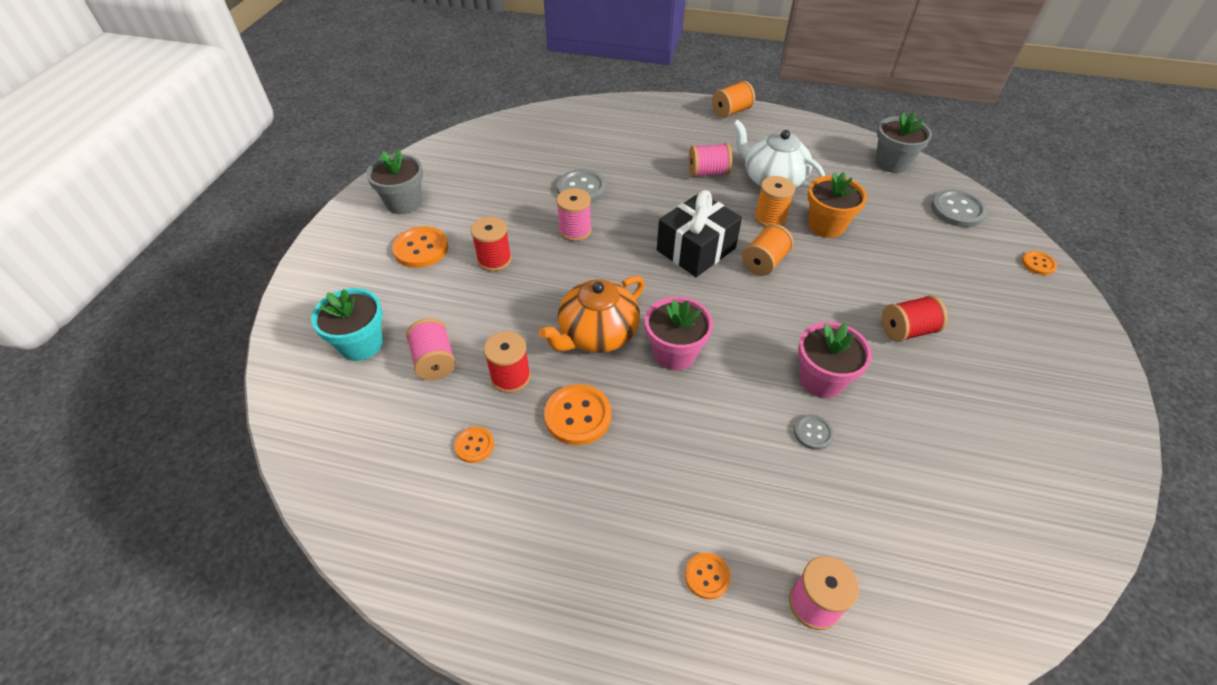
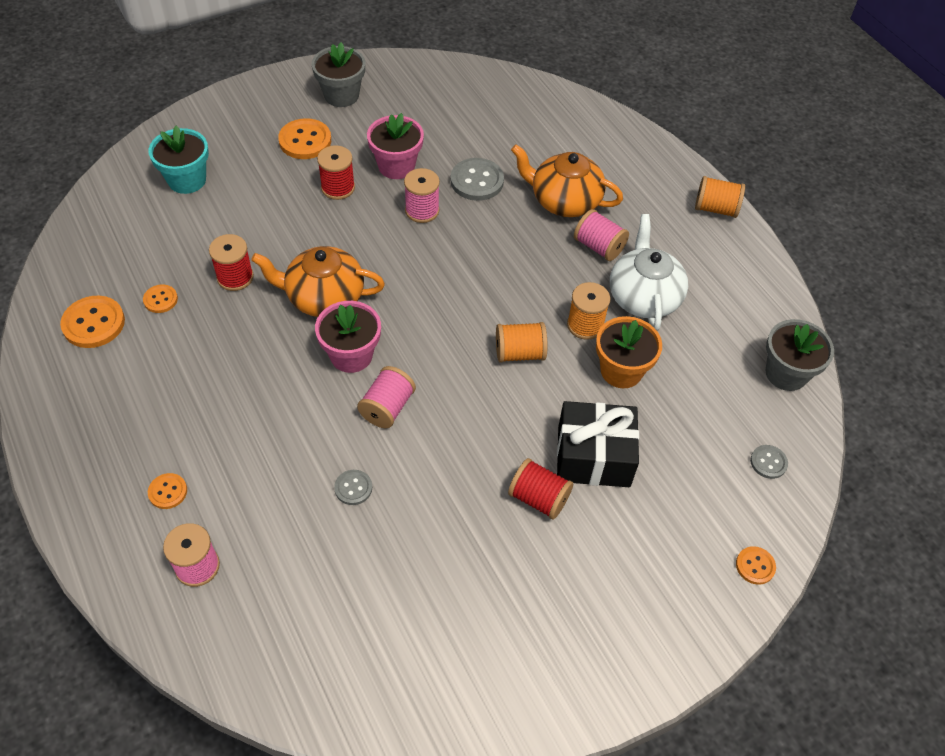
camera: 45 degrees right, 5 degrees up
(434, 361) = (209, 227): pink spool -> pink spool (387, 407)
(578, 416) = (236, 337): orange button -> orange button (93, 323)
(650, 163) = (564, 201): none -> orange teapot
(696, 249) = (485, 299): black gift -> black gift (593, 456)
(821, 379) = (416, 465): pink flower pot -> pink flower pot (396, 166)
(957, 210) = (768, 462): grey button -> grey button, size x0.56

